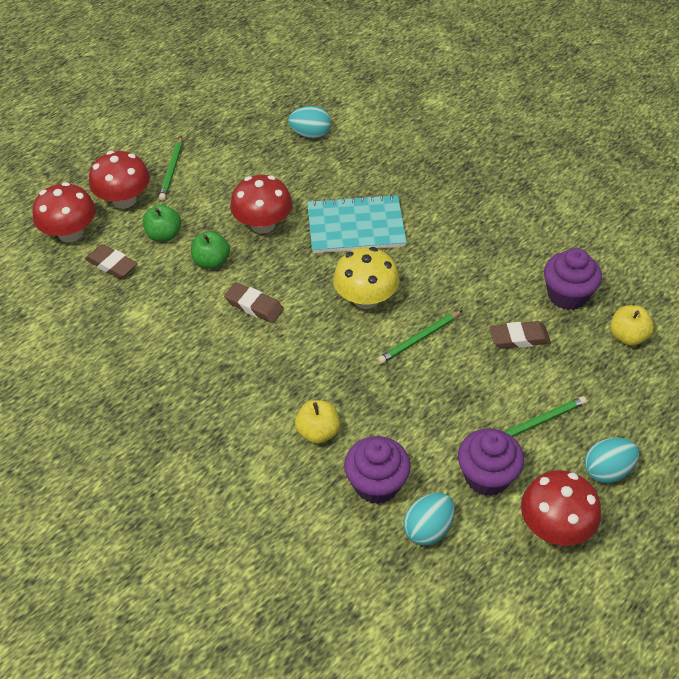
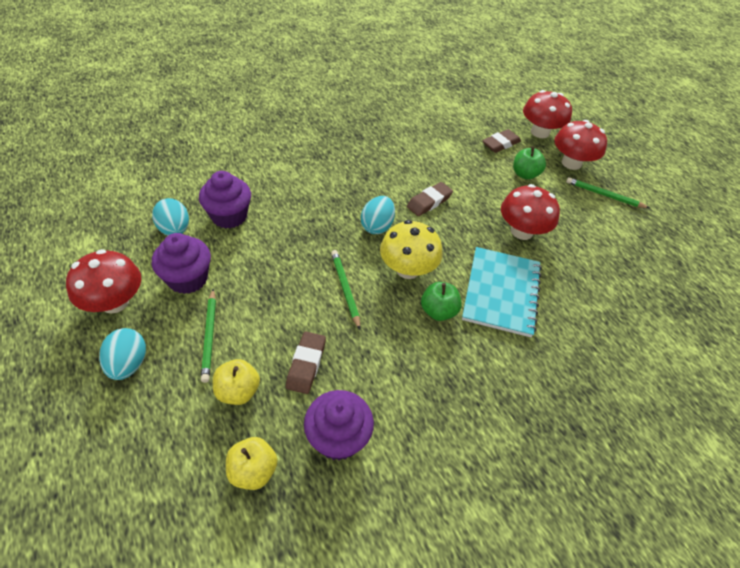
camera: 105 degrees right, 0 degrees up
(211, 262) = (486, 191): green apple -> green apple (438, 311)
(310, 134) = (648, 301): turquoise egg -> turquoise egg (377, 226)
(318, 432) = (292, 201): yellow apple -> yellow apple (238, 391)

